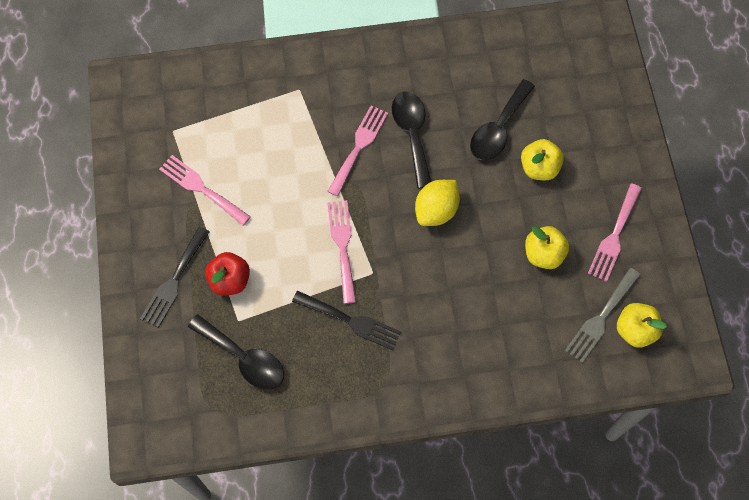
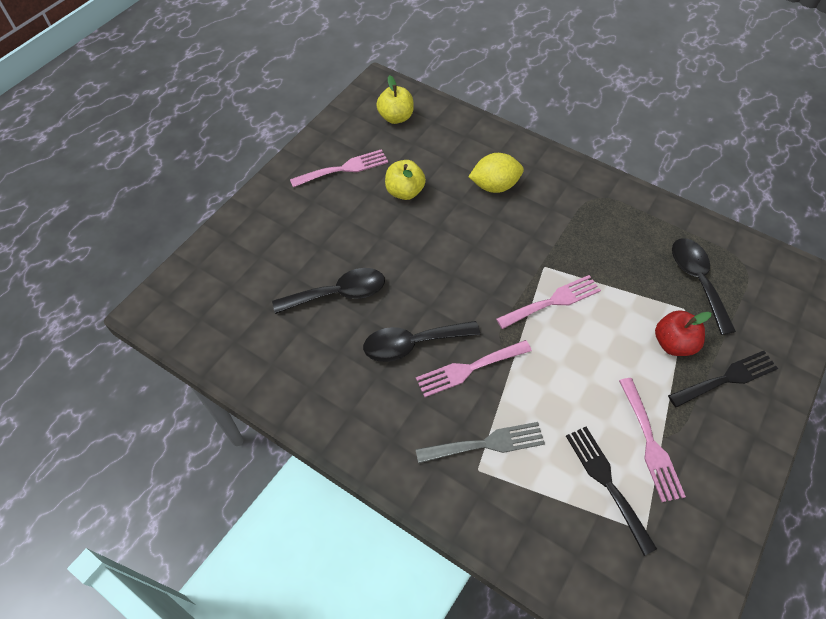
camera: 140 degrees left, 10 degrees down
(342, 246) = (552, 301): pink fork -> pink fork turned 150 degrees counterclockwise
(351, 321) = (589, 248): black fork -> black fork (606, 482)
(412, 134) = (412, 344): black spoon -> black spoon turned 45 degrees clockwise
(436, 211) = (452, 272): yellow lemon -> yellow lemon (494, 186)
(539, 168) = (342, 244): yellow apple -> none
(601, 318) = (409, 136): grey fork -> grey fork (486, 443)

